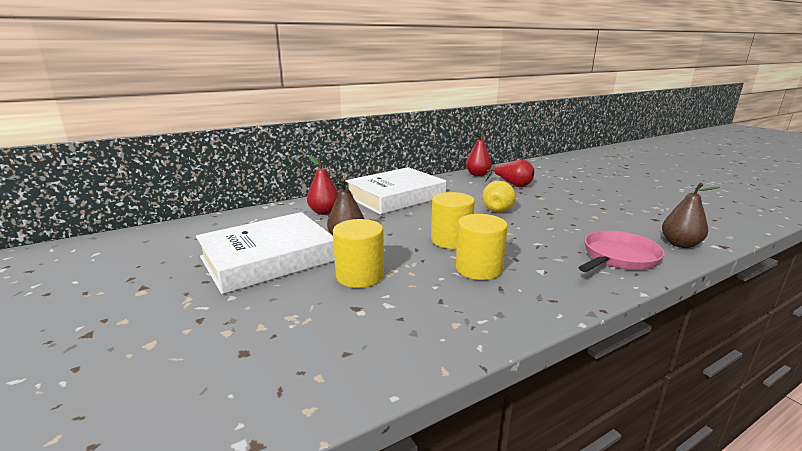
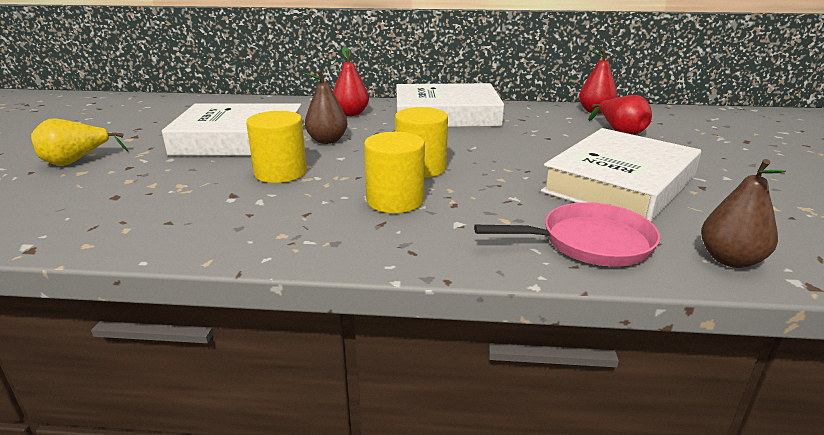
camera: 35 degrees right, 5 degrees up
(498, 209) = (541, 153): yellow pear -> yellow pear (76, 161)
(568, 217) = (619, 184): none -> white book

